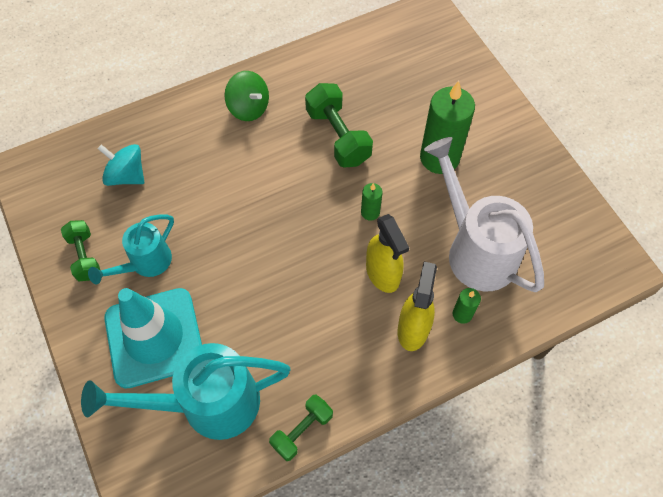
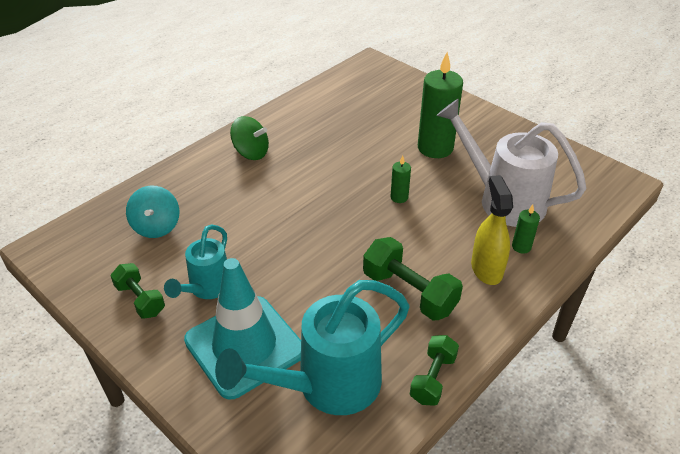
camera: 20 degrees left, 20 degrees down
(127, 176) = (156, 226): turquoise spinning top -> turquoise spinning top turned 105 degrees counterclockwise
(338, 136) = (341, 154): green dumbbell -> green dumbbell (409, 292)
(383, 274) = (436, 237): yellow spray bottle -> none

